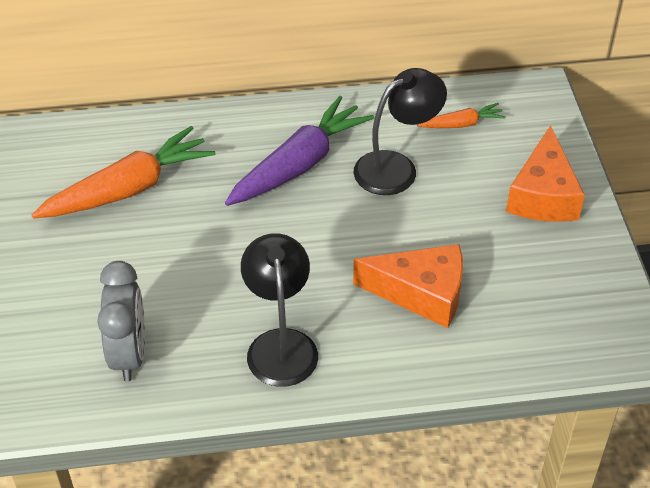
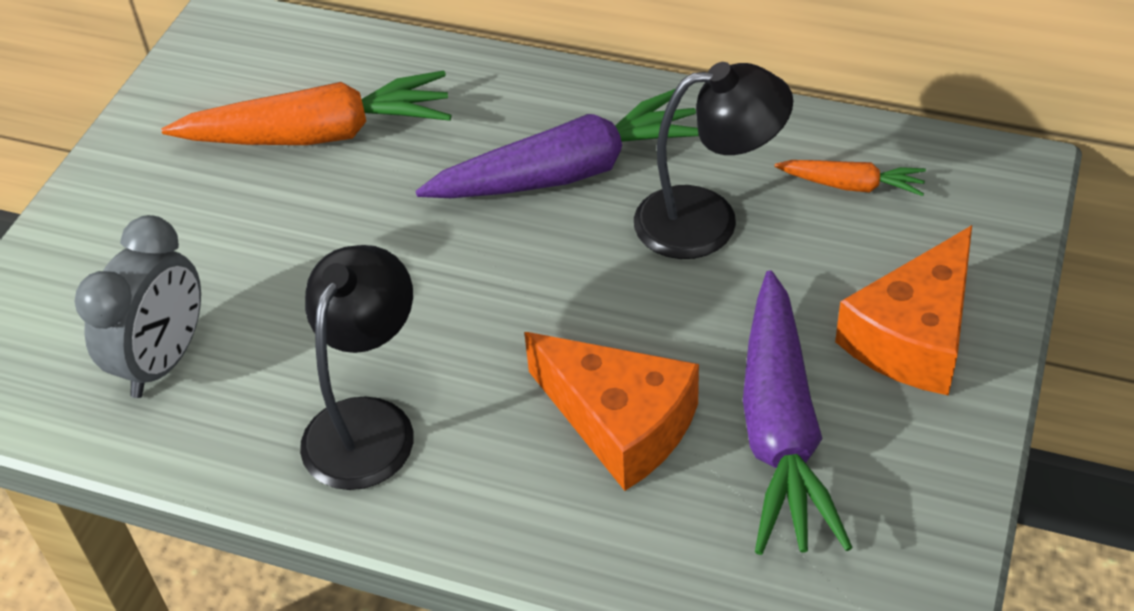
camera: 30 degrees right, 0 degrees up
(507, 267) = (780, 429): none -> purple carrot

